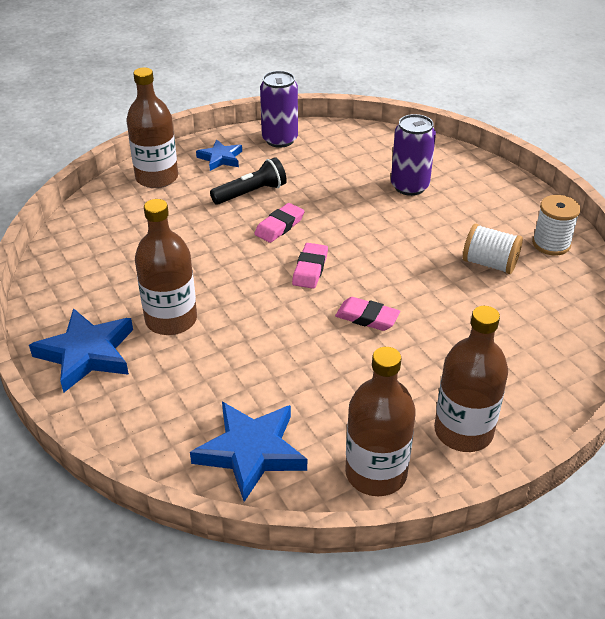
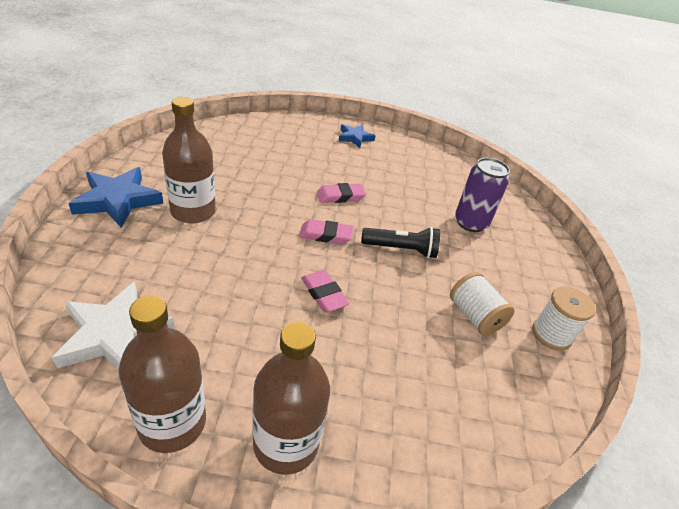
camera: 30 degrees right, 0 degrees up
(157, 178) = (300, 128): brown bottle -> none
(251, 193) = (348, 167): black flashlight -> black flashlight (401, 249)
(251, 452) = (114, 334): blue star -> white star
(280, 140) = (408, 146): purple can -> none
(310, 269) = (325, 235): pink eraser -> pink eraser turned 45 degrees clockwise

